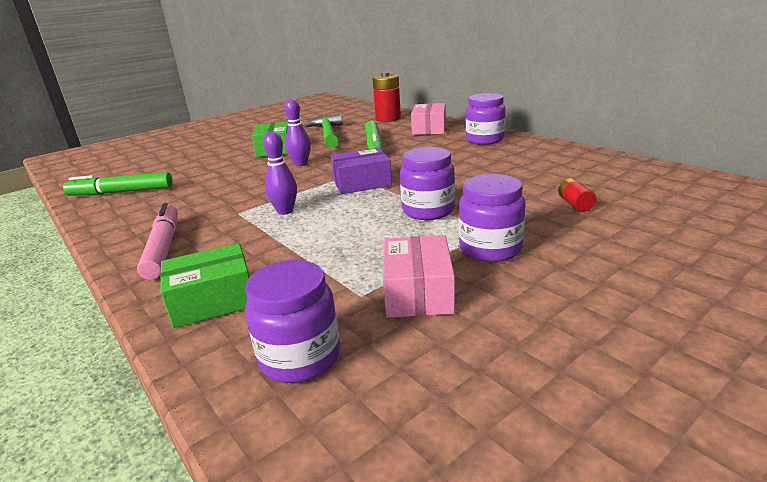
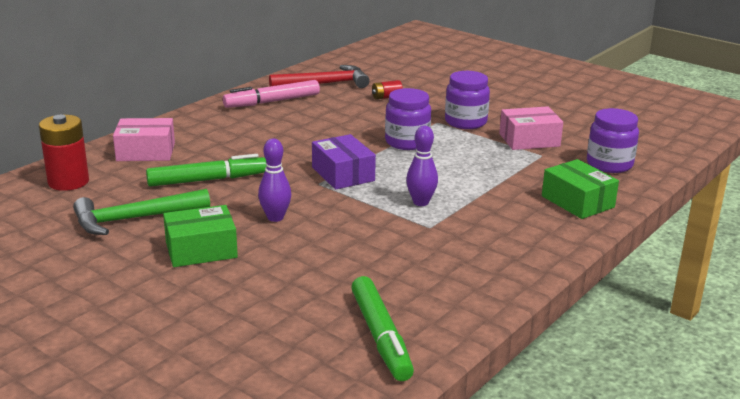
camera: 105 degrees left, 0 degrees up
(163, 248) = (517, 246): pink marker -> pink marker (273, 101)
(484, 140) = (210, 123): purple jar -> none
(608, 174) = (325, 84): none -> red hammer

